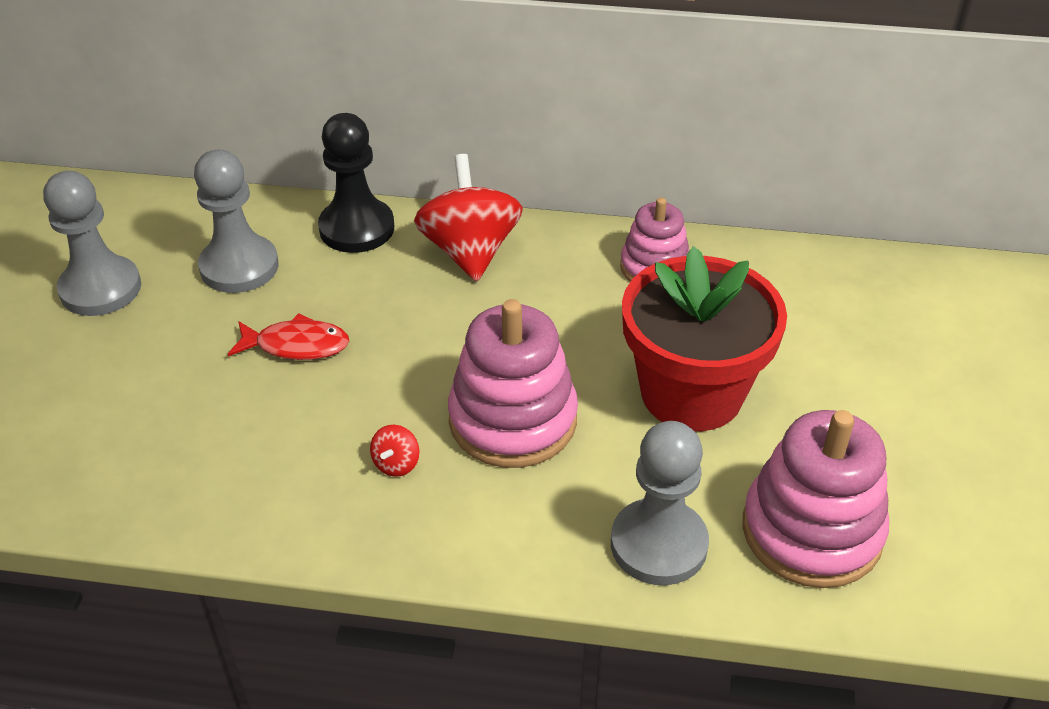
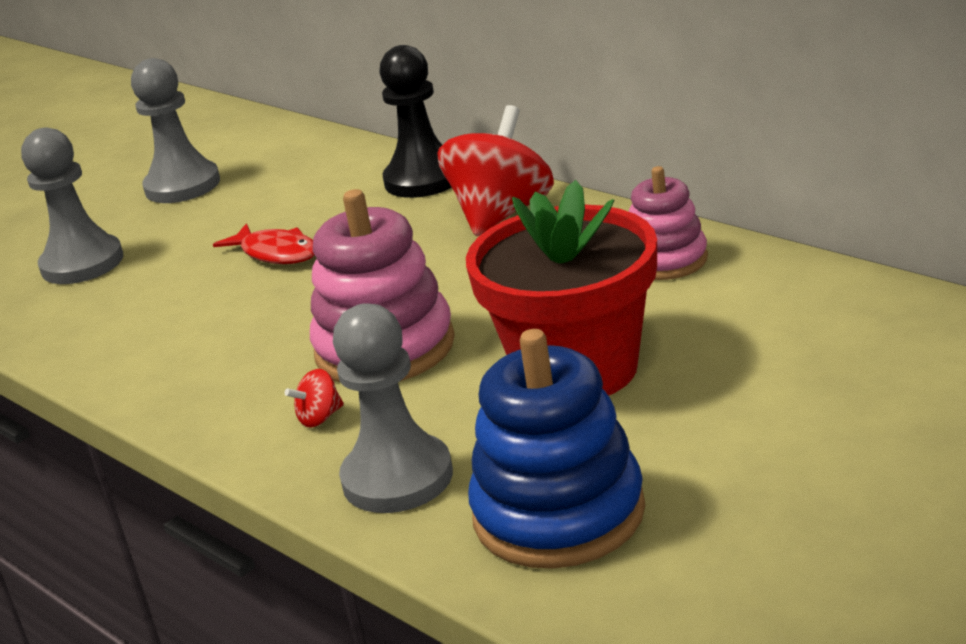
camera: 40 degrees right, 15 degrees down
(239, 267) = (298, 190): grey pawn -> grey pawn (82, 263)
(396, 464) = (253, 354): red spinning top -> red spinning top (320, 418)
(811, 531) = (559, 514): pink stacking toy -> blue stacking toy

